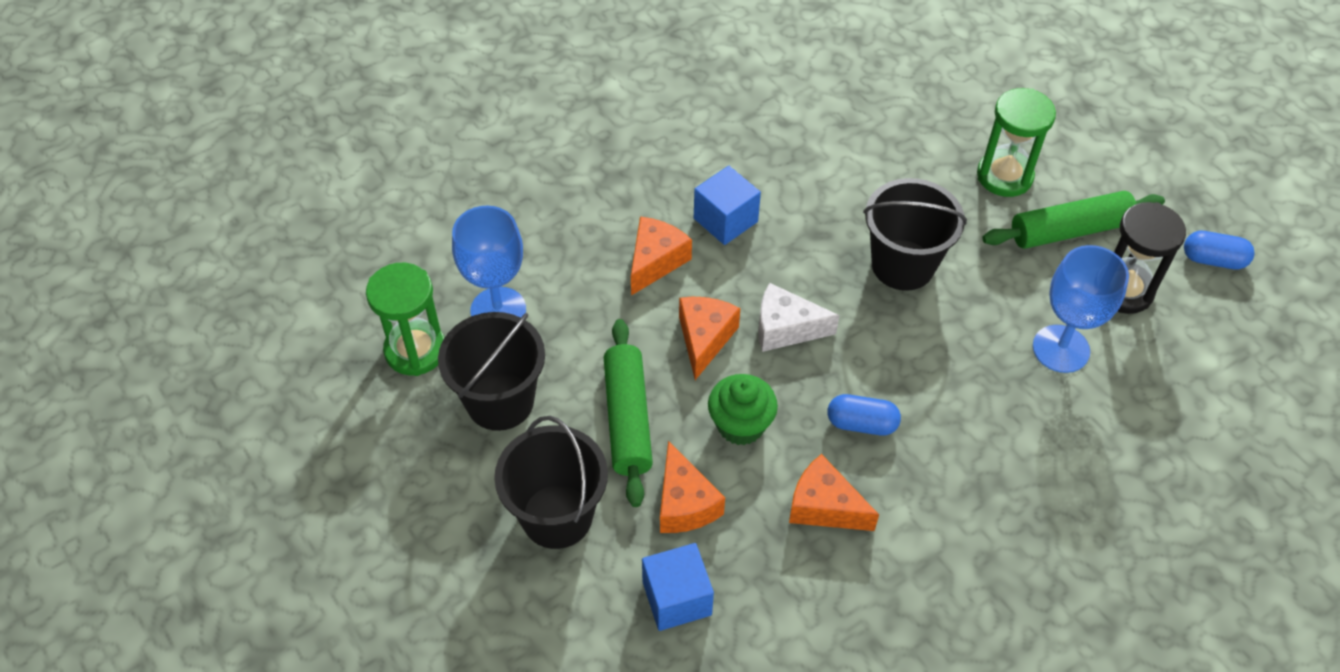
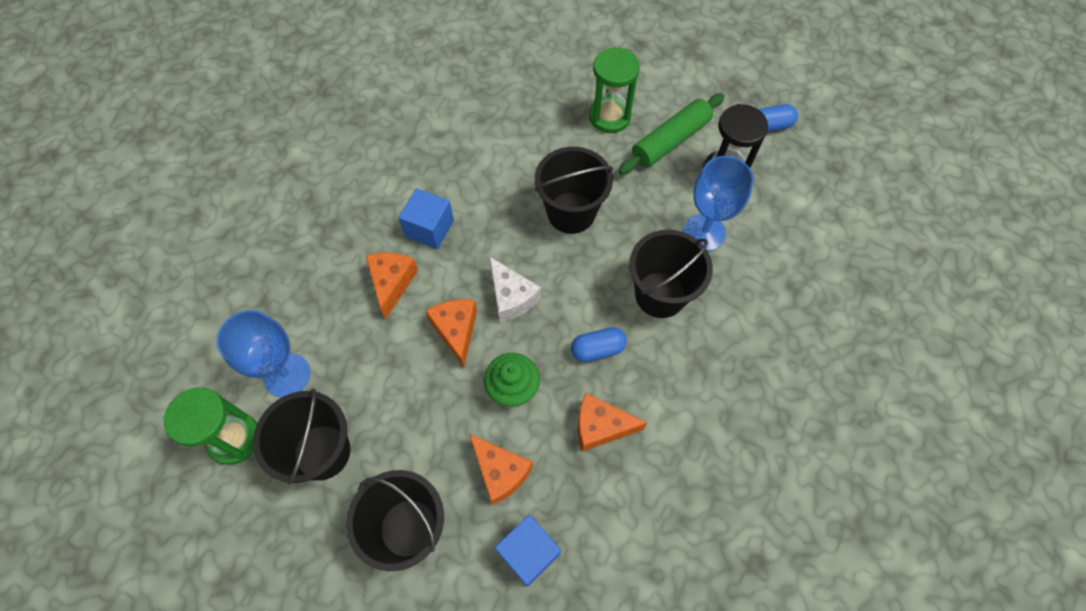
camera: 25 degrees left, 10 degrees up
(627, 419) = (427, 422): green rolling pin -> none
(785, 328) = (511, 297): white cheese -> white cheese turned 105 degrees counterclockwise
(969, 395) = (660, 294): none -> black bucket

